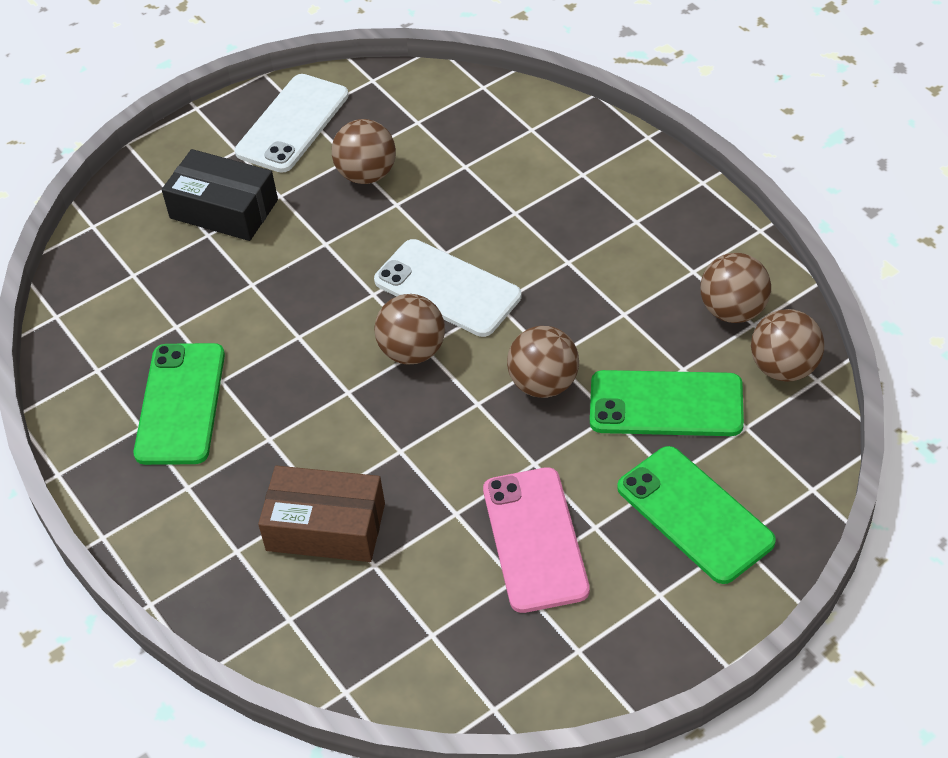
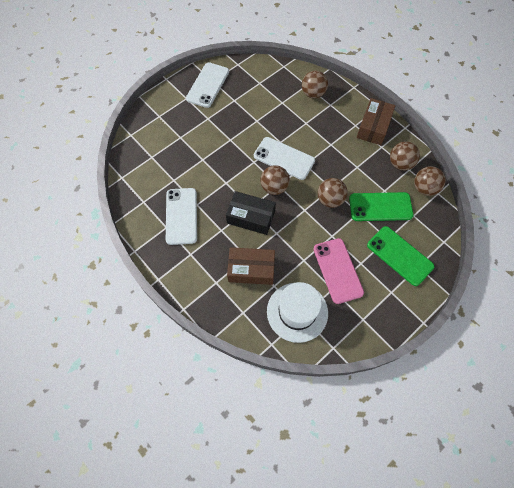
camera: 10 degrees left, 15 degrees up
(180, 404) = (181, 216): green phone -> white phone
(224, 209) = (185, 125): black box -> black box (251, 217)
(367, 174) = (242, 107): brown ball -> brown ball (313, 94)
(420, 625) = (297, 312): none -> white hat
(680, 226) = (373, 127): none -> brown box

